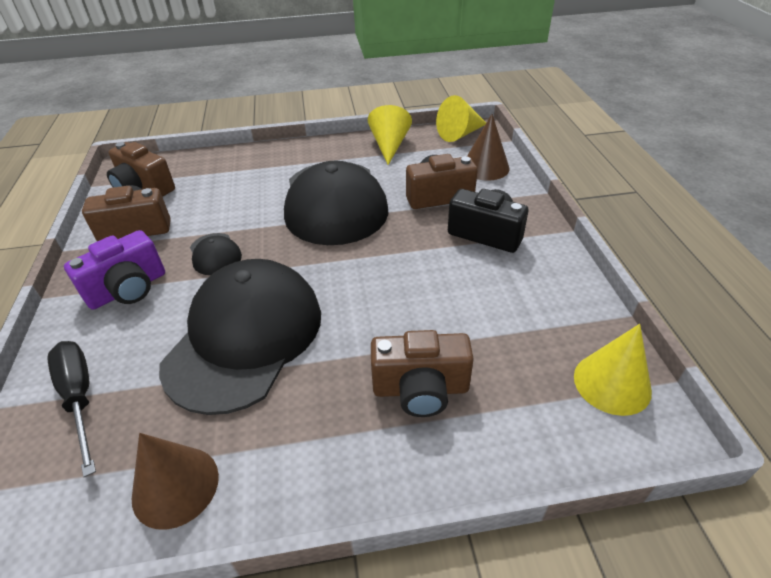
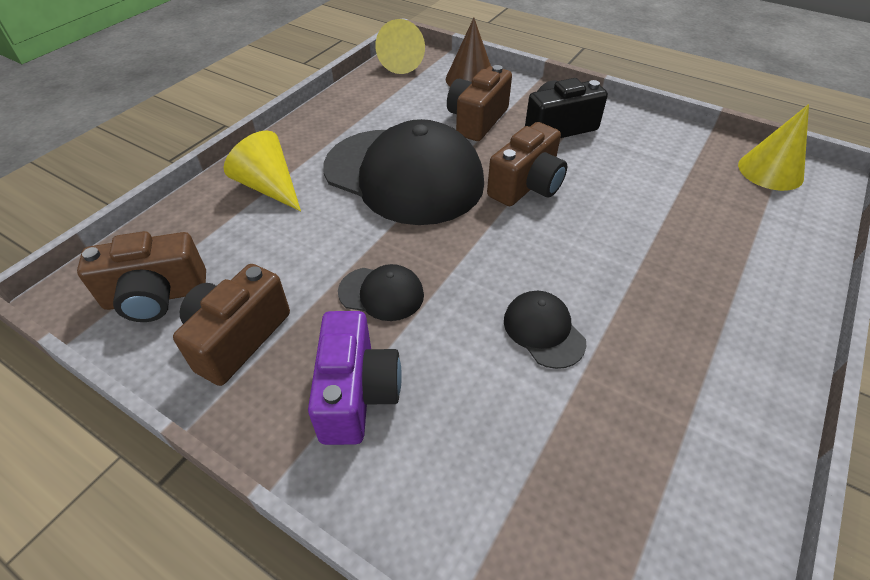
camera: 50 degrees left, 5 degrees up
(80, 398) = (512, 514): black screwdriver -> none
(175, 486) = (709, 472): brown cone -> none
(245, 337) = (543, 331): black cap -> black cap, size x0.42
(389, 146) = (361, 102): yellow cone -> yellow cone (269, 187)
(420, 389) = (706, 257): brown camera -> brown camera (526, 186)

